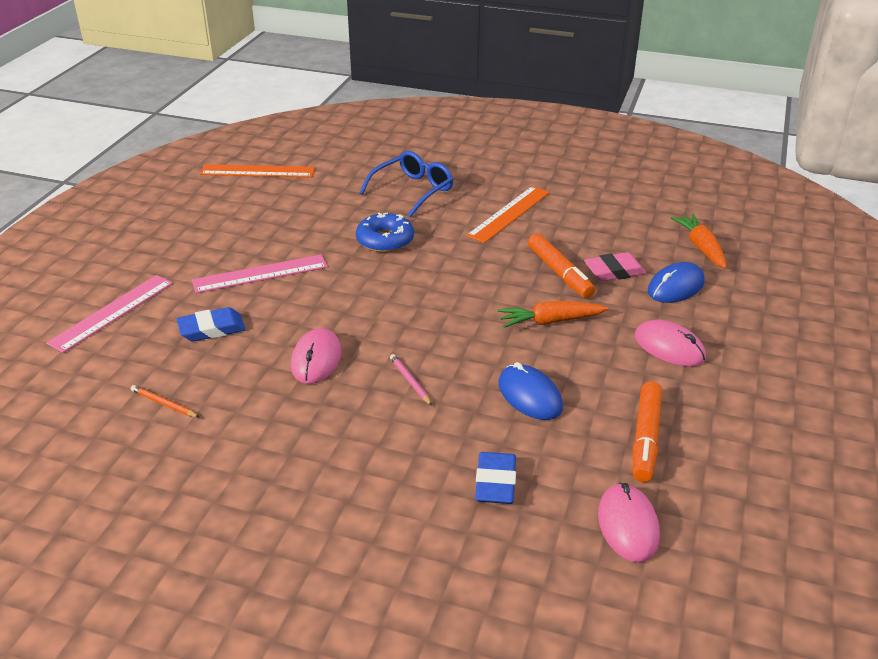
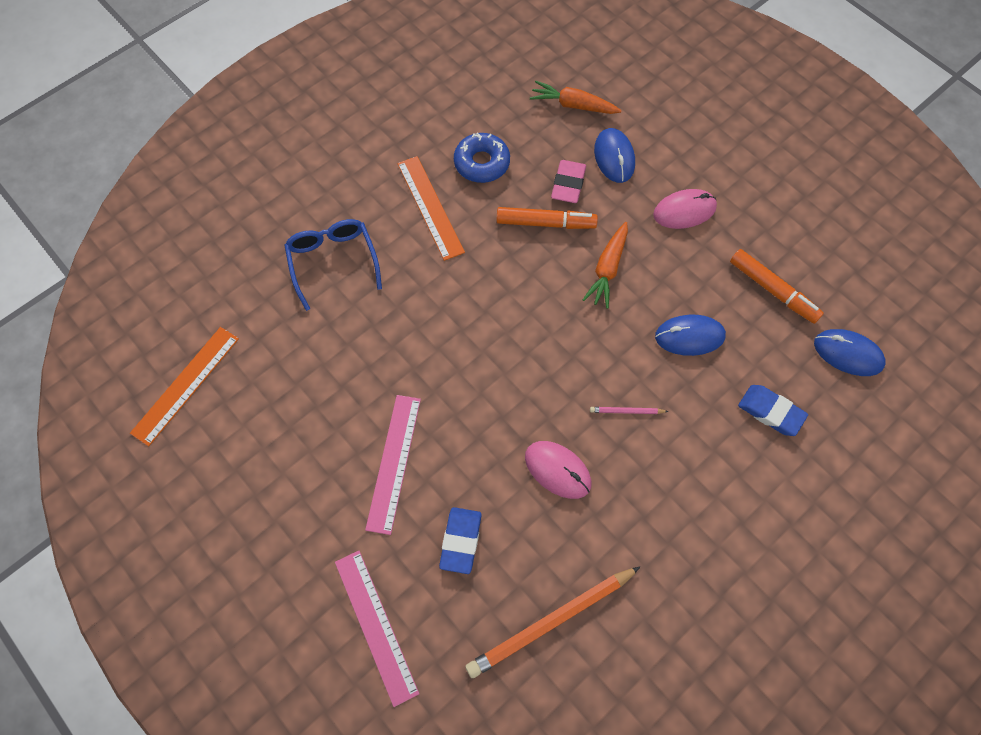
camera: 60 degrees left, 30 degrees up
(164, 404) = (551, 622): orange pencil -> orange pencil, size x2.33
(385, 240) = (406, 329): blue donut -> blue donut (482, 163)
(628, 525) = (848, 354): pink mouse -> blue mouse

